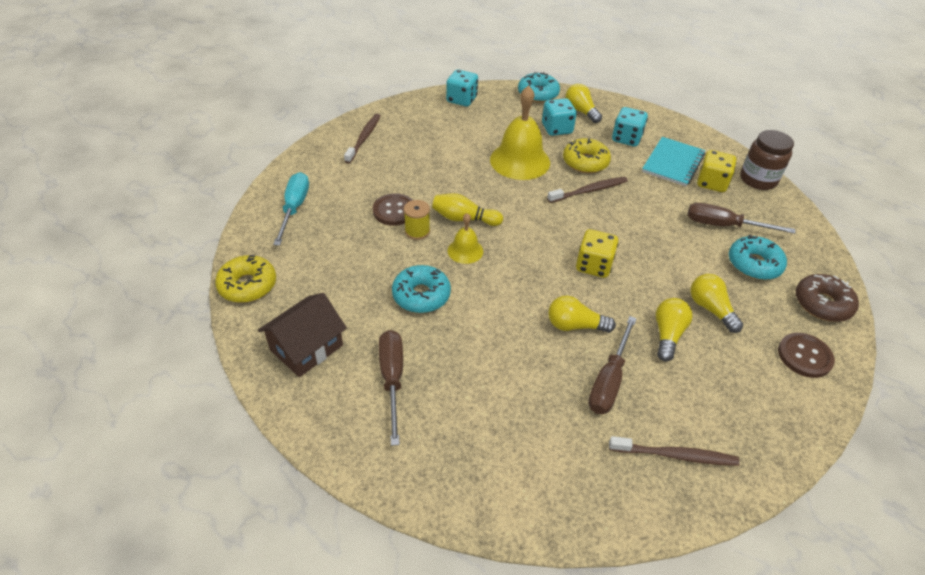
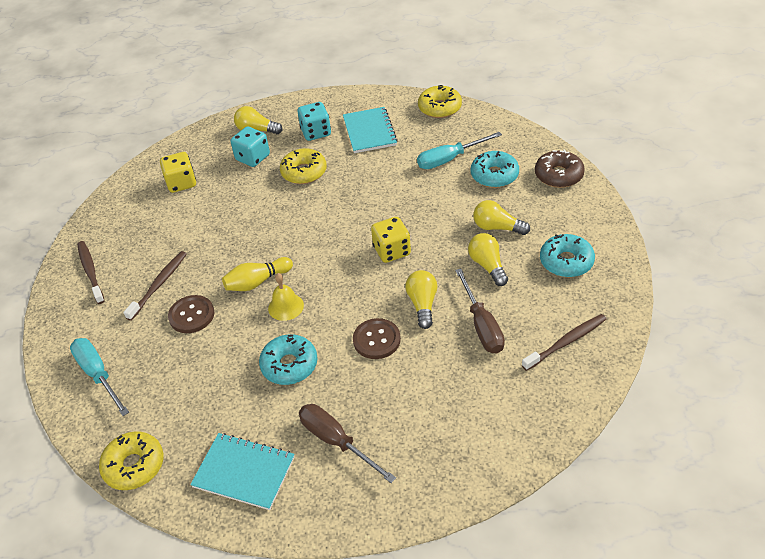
camera: 35 degrees left, 0 degrees up
(306, 348) = (244, 472): brown house -> turquoise notebook
(417, 231) = (230, 318): yellow spool -> none
(461, 100) = (142, 181): turquoise dice -> none
(520, 161) = (251, 204): yellow bell -> none
(538, 94) = (205, 136): turquoise donut -> turquoise donut (566, 262)
(575, 325) = (422, 304): yellow light bulb -> yellow light bulb turned 120 degrees clockwise
(589, 190) = (330, 194): brown toothbrush -> brown toothbrush (159, 284)
(711, 183) = (411, 131): yellow dice -> yellow dice (181, 183)
(723, 225) = (449, 159): brown screwdriver -> turquoise screwdriver
(758, 180) = (440, 108): brown jar -> yellow donut
(804, 356) = (579, 219): brown button -> brown button (376, 340)

